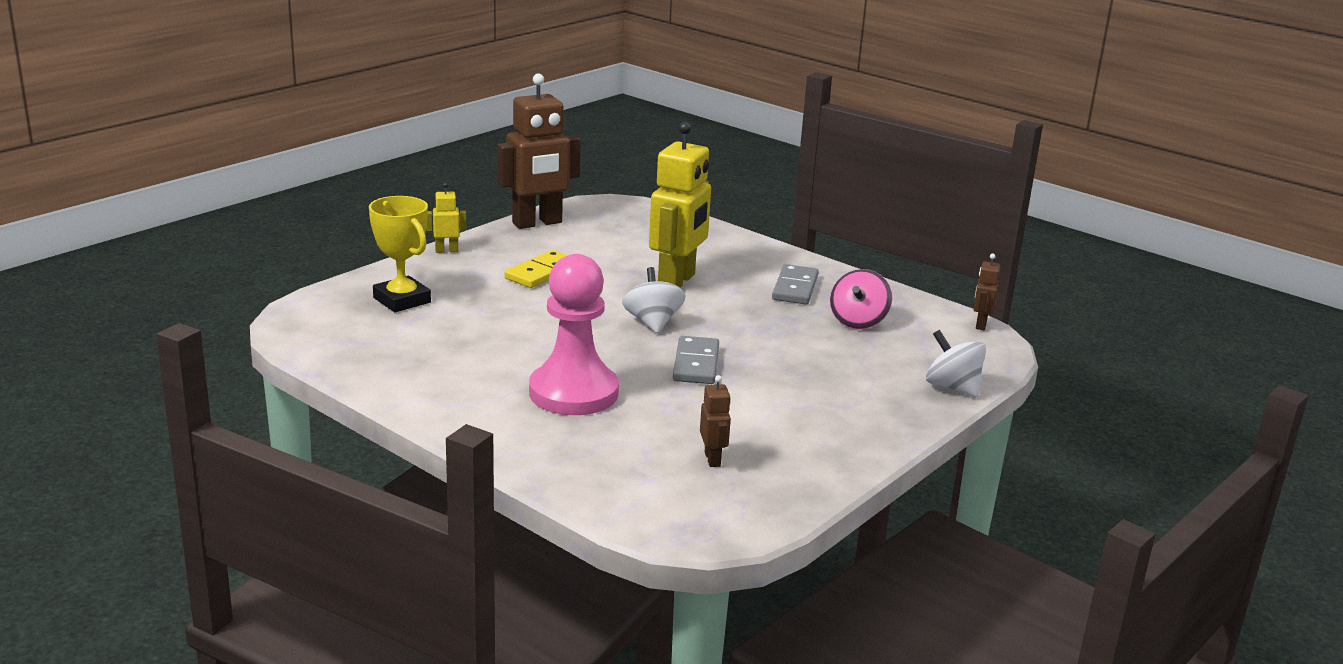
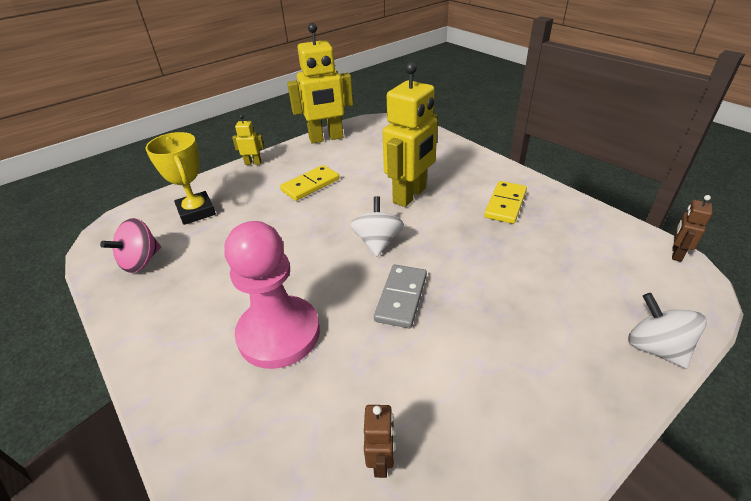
camera: 15 degrees right, 15 degrees up
(537, 223) = (326, 138): brown robot -> yellow robot
(795, 288) = (505, 204): grey domino -> yellow domino
(858, 321) = (558, 246): pink spinning top -> pink spinning top (141, 261)

